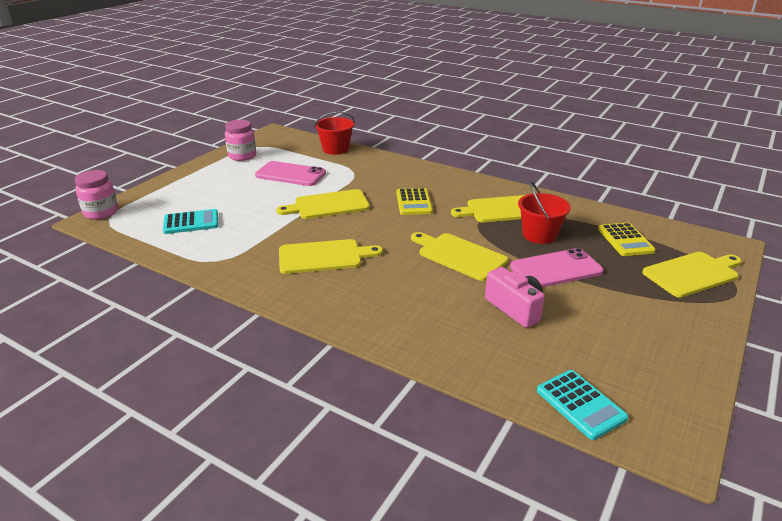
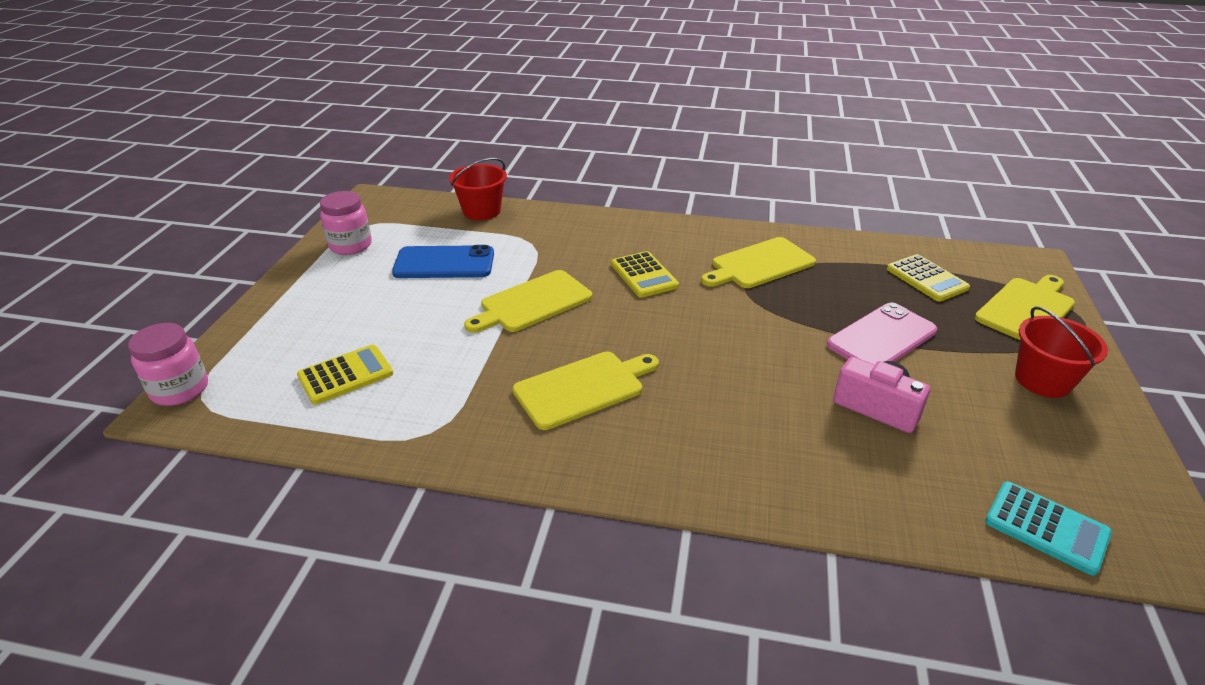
camera: 20 degrees left, 5 degrees up
(191, 222) = (345, 375): turquoise calculator -> yellow calculator
(290, 174) = (444, 263): pink phone -> blue phone
(459, 255) = (756, 344): yellow cutting board -> none
(539, 235) = (829, 292): red bucket -> red bucket (1042, 380)

